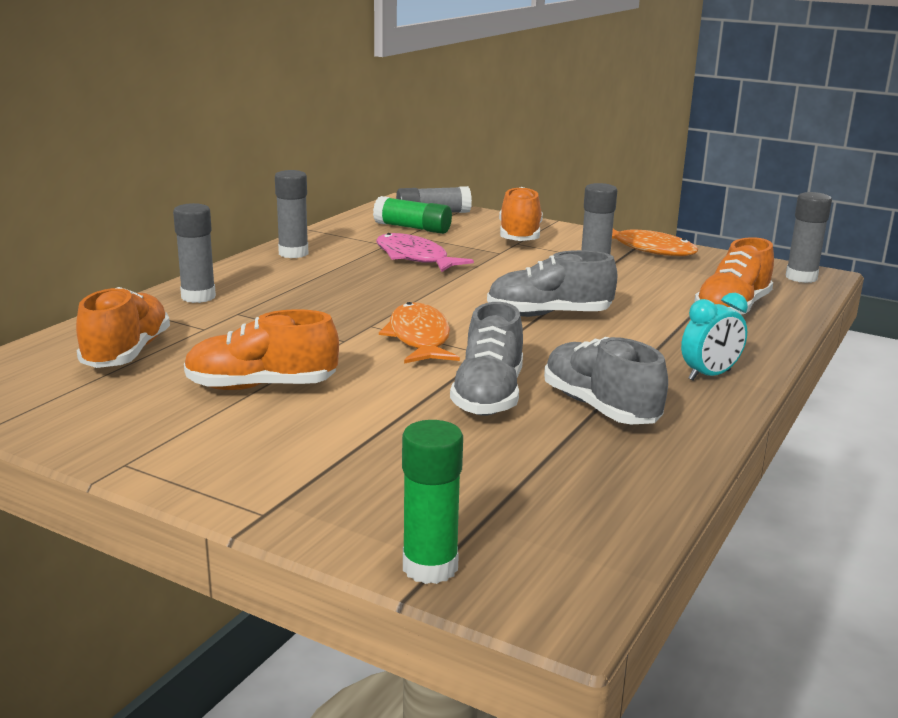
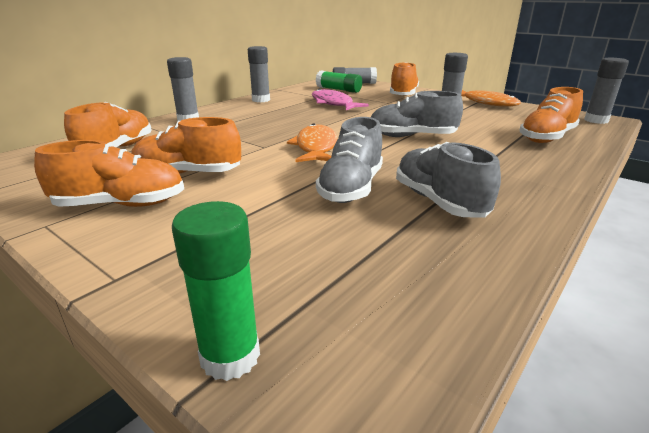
camera: 10 degrees right, 5 degrees up
(203, 433) = (121, 205): none -> orange shoe
(709, 375) = (532, 181): turquoise clock -> none

